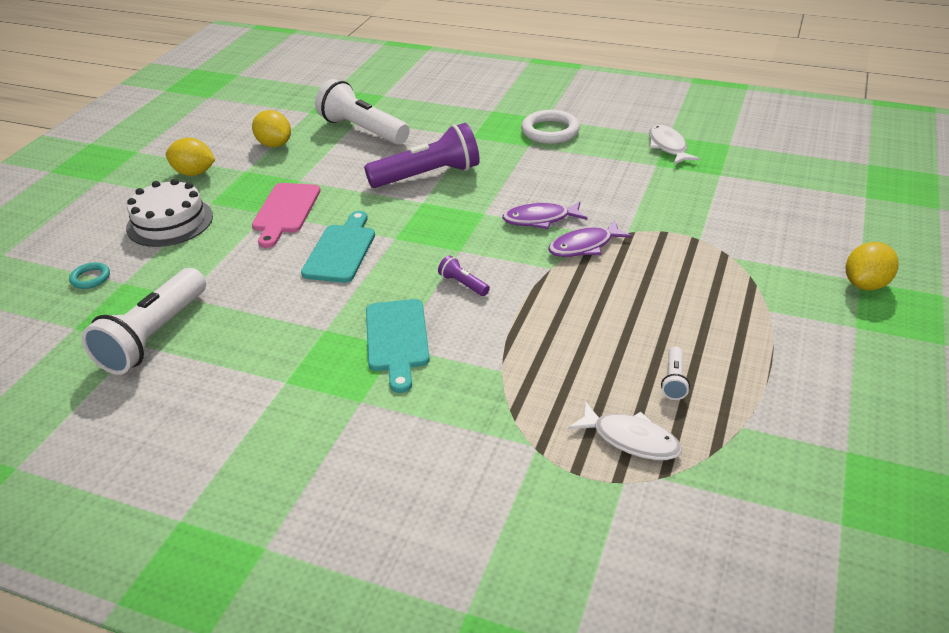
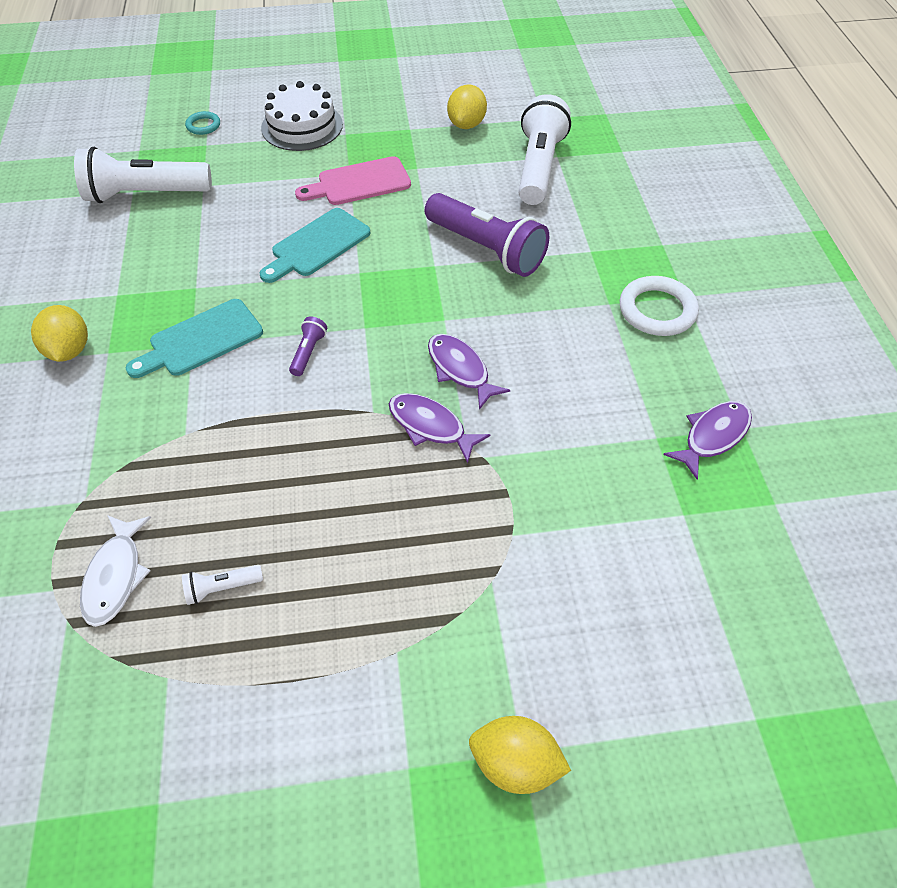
camera: 60 degrees right, 15 degrees up
(194, 173) = (384, 102): yellow lemon -> yellow lemon (69, 350)
(341, 250) = (317, 245): turquoise cutting board -> turquoise cutting board turned 150 degrees clockwise
(668, 146) = (712, 436): white fish -> purple fish

